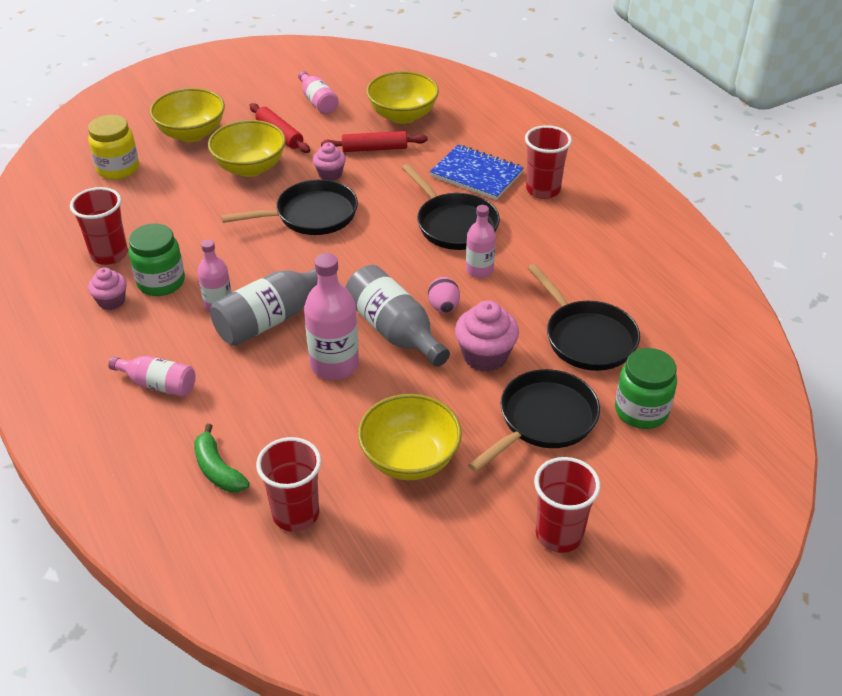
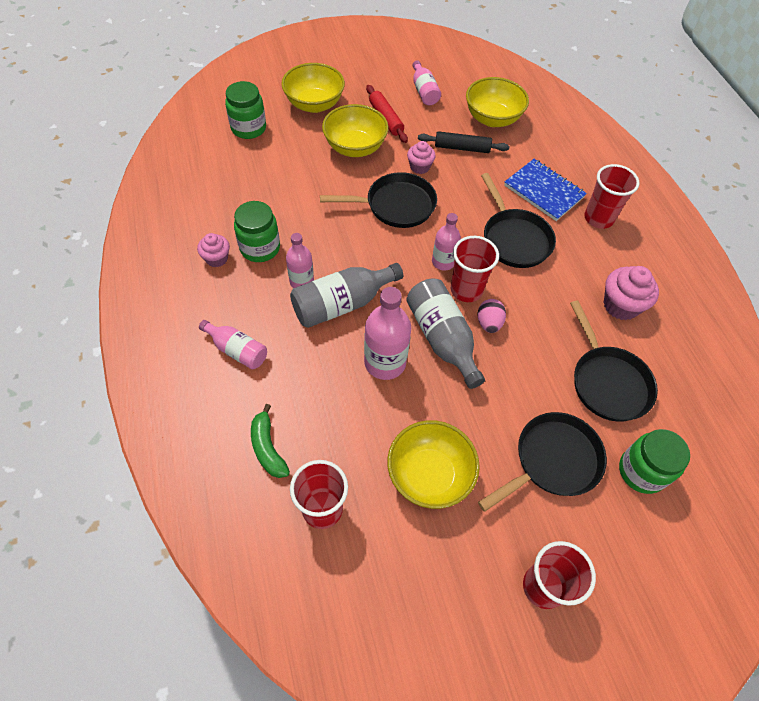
camera: 10 degrees right, 15 degrees up
(109, 254) = (224, 212): red cup -> red cup (466, 290)
(118, 169) = (248, 128): yellow jar -> green jar
(374, 148) = (462, 148): red rolling pin -> black rolling pin
(479, 270) = (527, 291): pink bottle -> pink bottle (443, 262)
(485, 356) = (515, 382): pink cupcake -> pink cupcake (621, 305)

